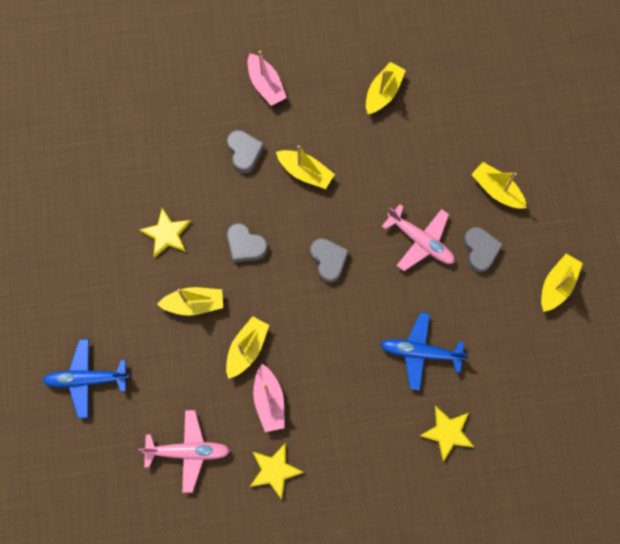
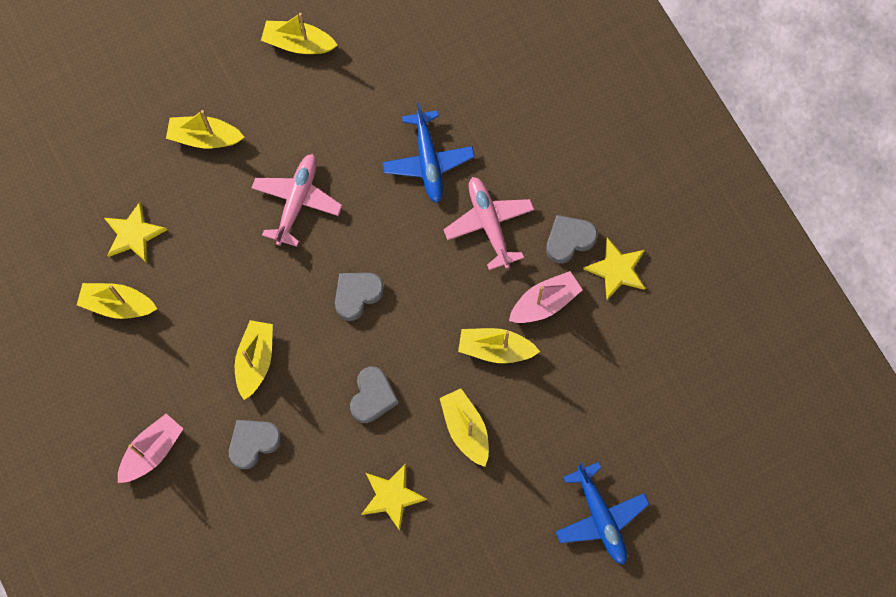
camera: 110 degrees left, 0 degrees up
(188, 451) = (634, 369): pink plane -> pink plane (489, 224)
(447, 432) = (505, 107): yellow star -> yellow star (134, 234)
(480, 250) = (285, 134): grey heart -> grey heart (569, 240)
(496, 190) = (205, 137): yellow boat -> yellow boat turned 75 degrees clockwise

